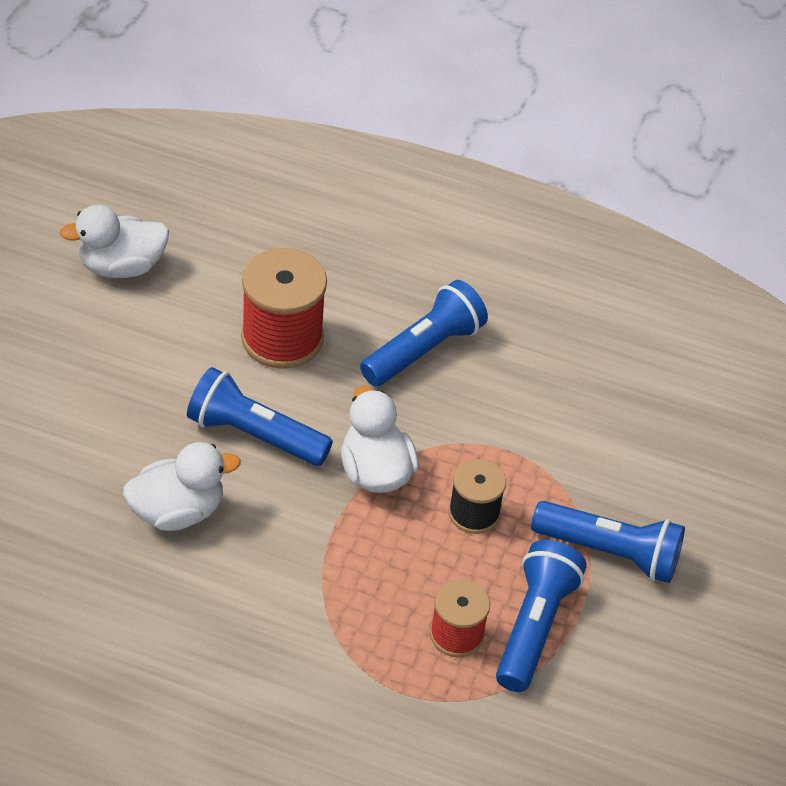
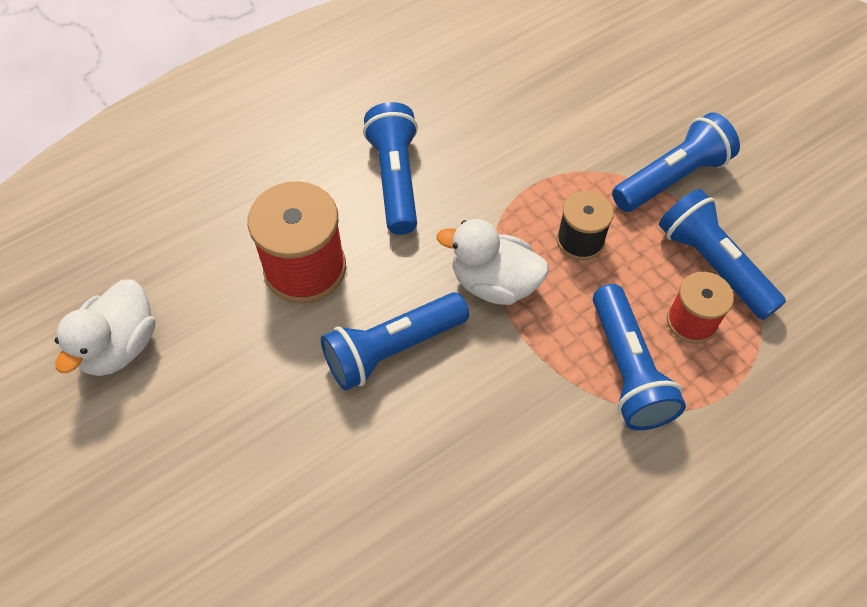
camera: 50 degrees left, 10 degrees up
(177, 511) = (433, 460): white duck -> none
(366, 607) = (628, 370): none -> blue flashlight

